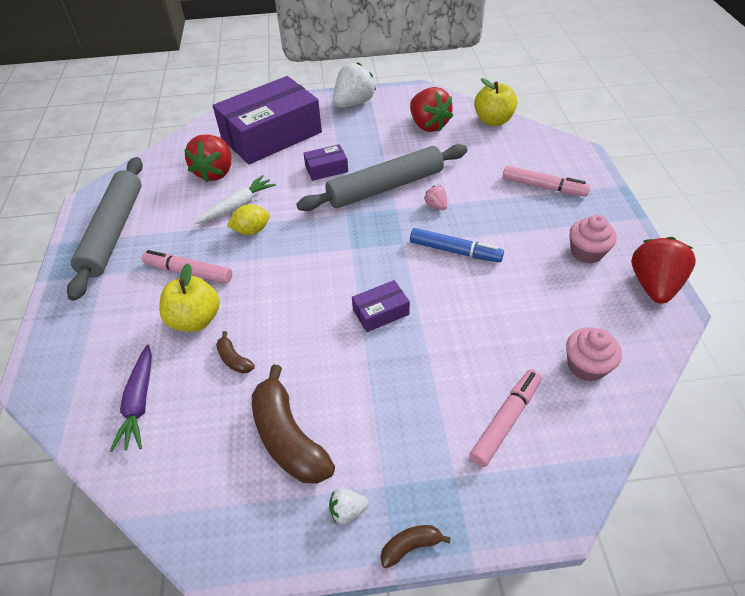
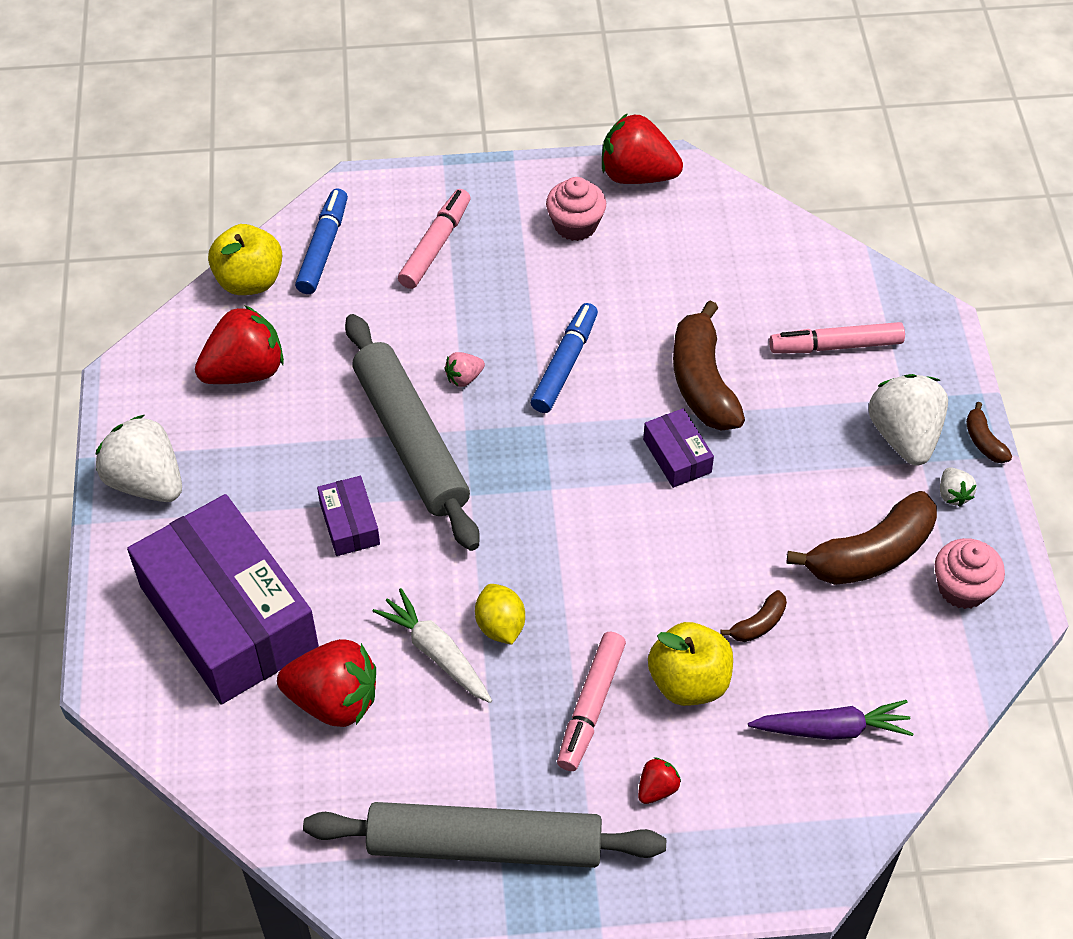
camera: 90 degrees left, 5 degrees up
(124, 304) = (657, 789): none -> red strawberry
(410, 472) = (904, 436): none -> white strawberry
(450, 327) = (702, 382): none -> brown banana
(505, 420) = (835, 345): pink marker -> pink marker turned 45 degrees counterclockwise
(526, 143) = (323, 248): none -> blue marker
(586, 365) = (759, 262): pink cupcake -> pink cupcake (962, 588)

